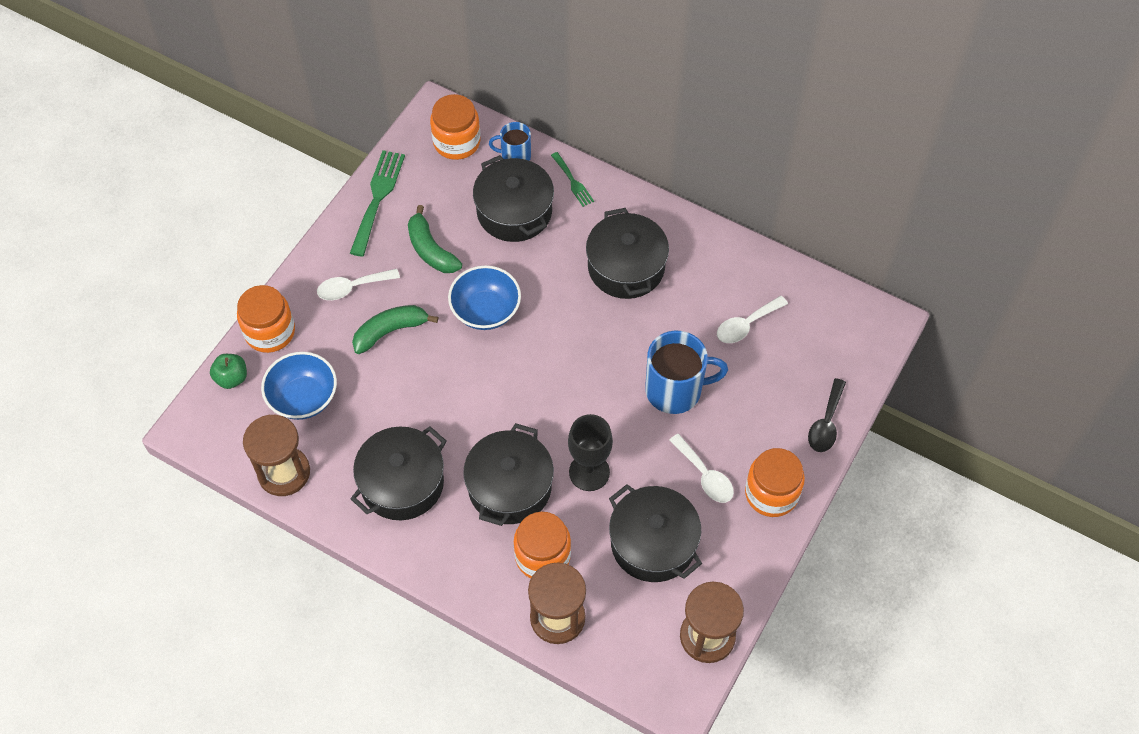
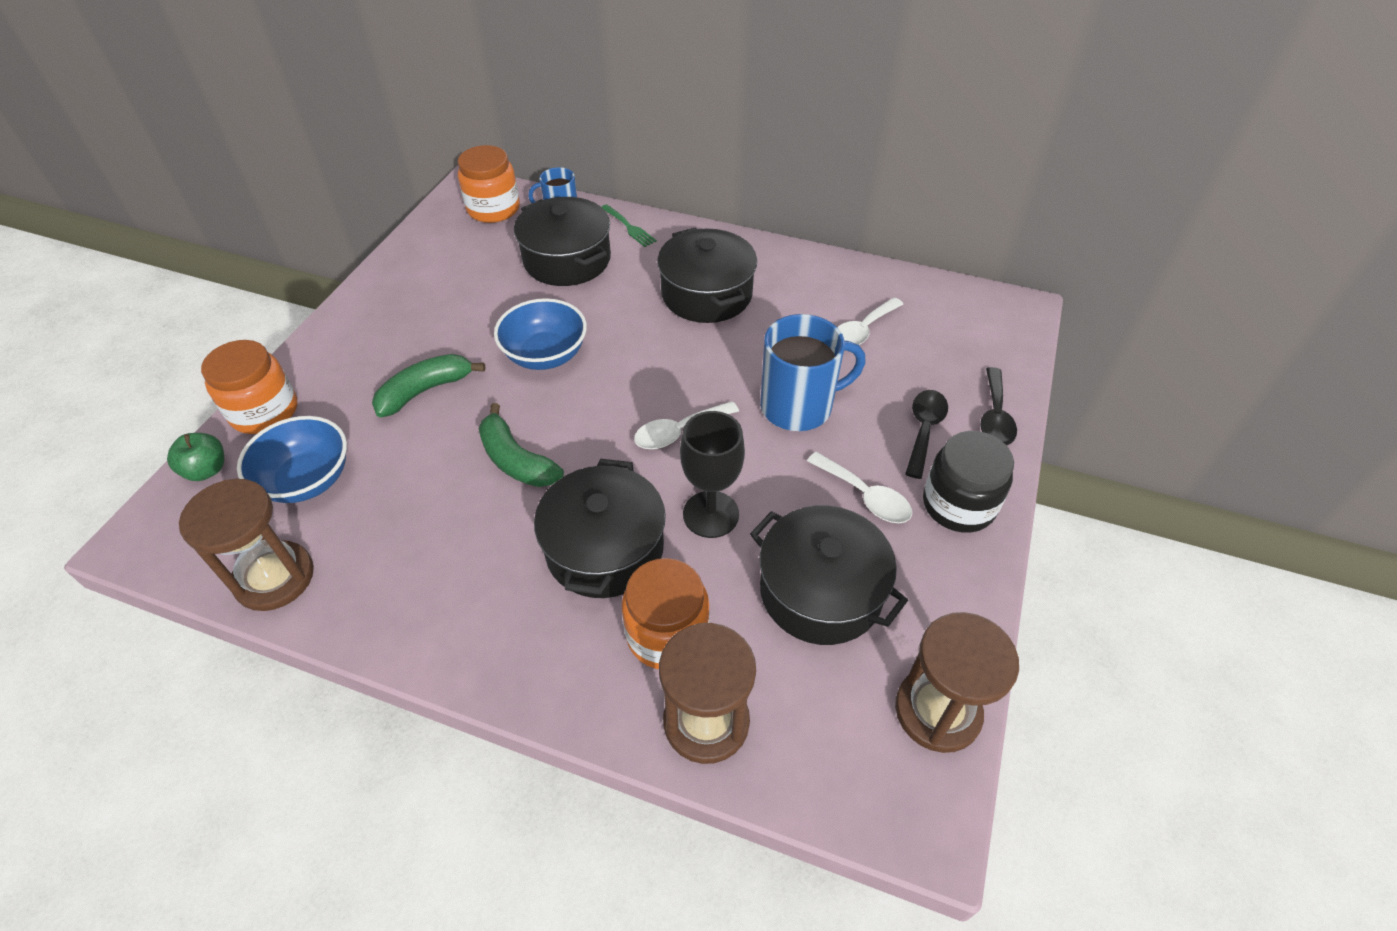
camera: 10 degrees left, 10 degrees down
(352, 287) = (375, 352): white spoon -> white spoon (679, 432)
(377, 198) = (404, 265): green fork -> none
(402, 483) = (450, 566): black pot -> none
(431, 250) = (471, 305): green banana -> green banana (516, 460)
(766, 426) = (924, 430): none -> black spoon
(771, 493) = (958, 505): orange jar -> black jar

